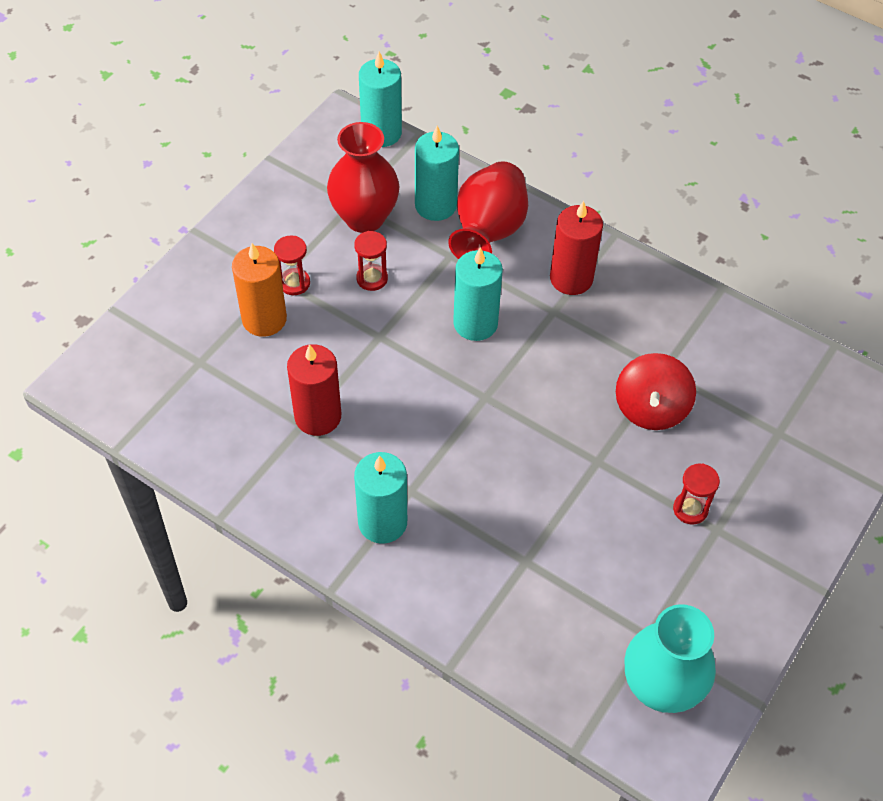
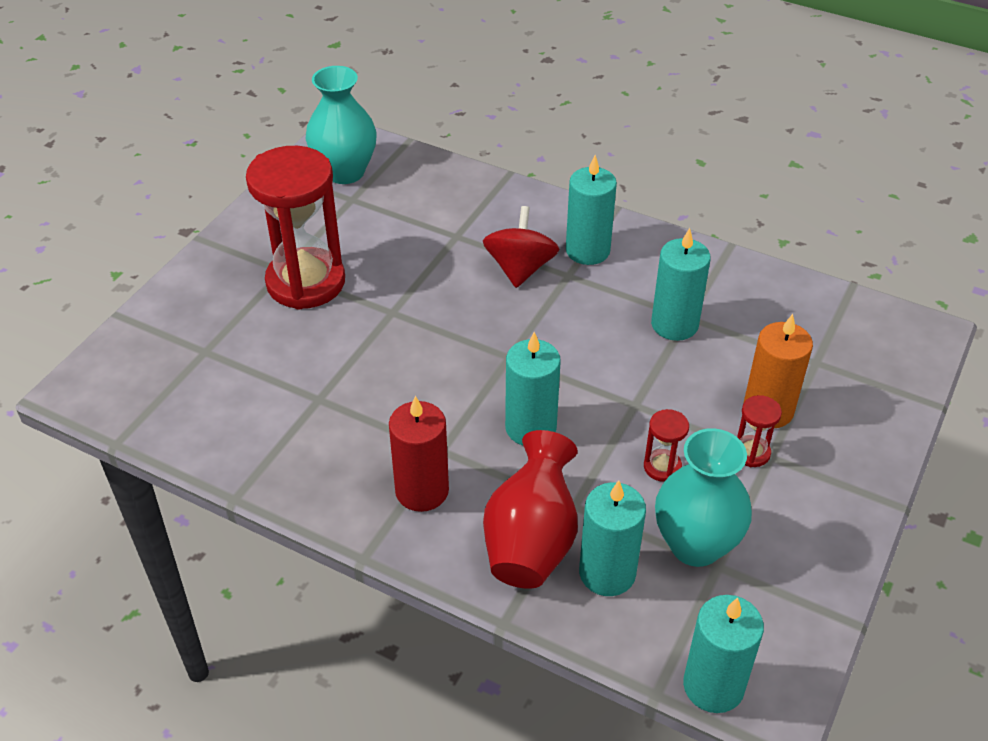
camera: 175 degrees right, 10 degrees down
(318, 416) = (674, 324): red candle -> turquoise candle
(364, 218) = (695, 545): red vase -> turquoise vase
(651, 408) = (335, 361): red spinning top -> red spinning top (520, 268)
(690, 509) = (306, 282): red hourglass -> red hourglass, size x2.40

